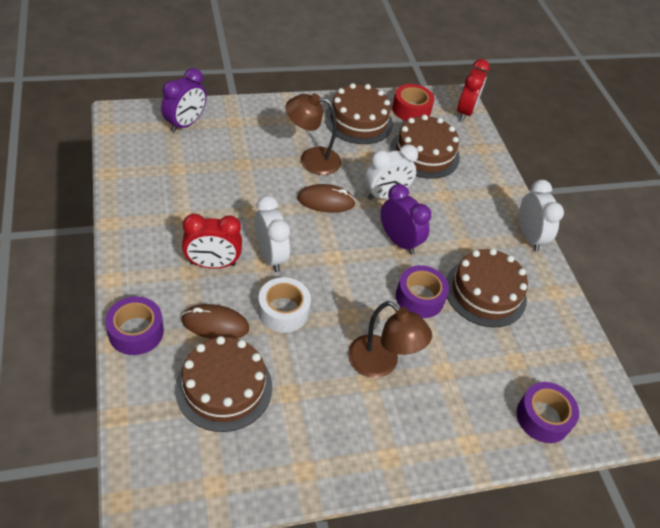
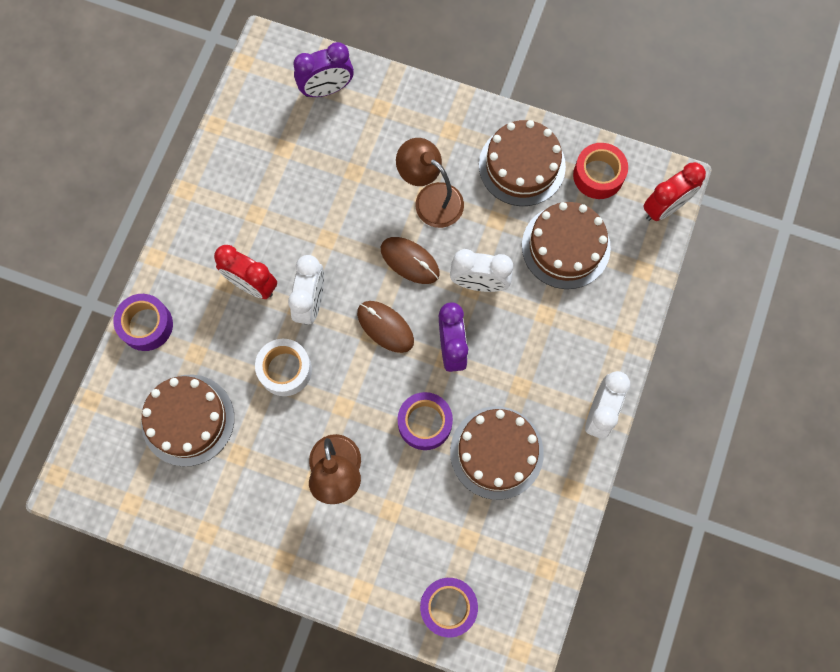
camera: 40 degrees right, 25 degrees up
(215, 324) = (217, 352): brown mouse -> brown mouse (385, 327)

